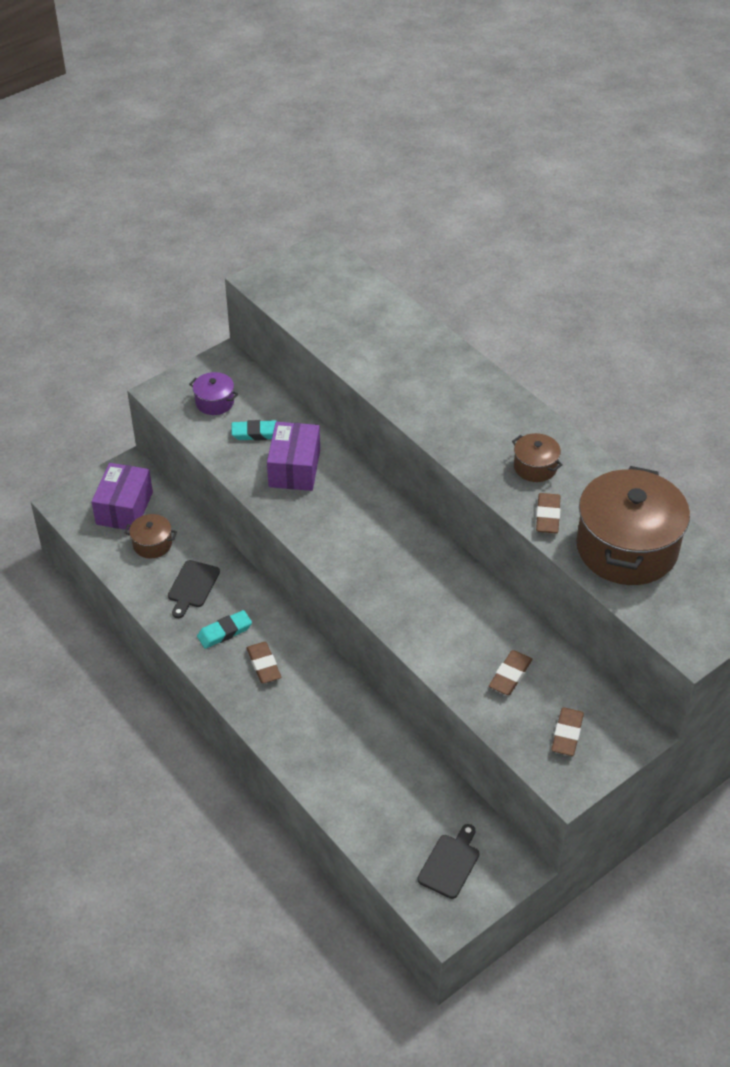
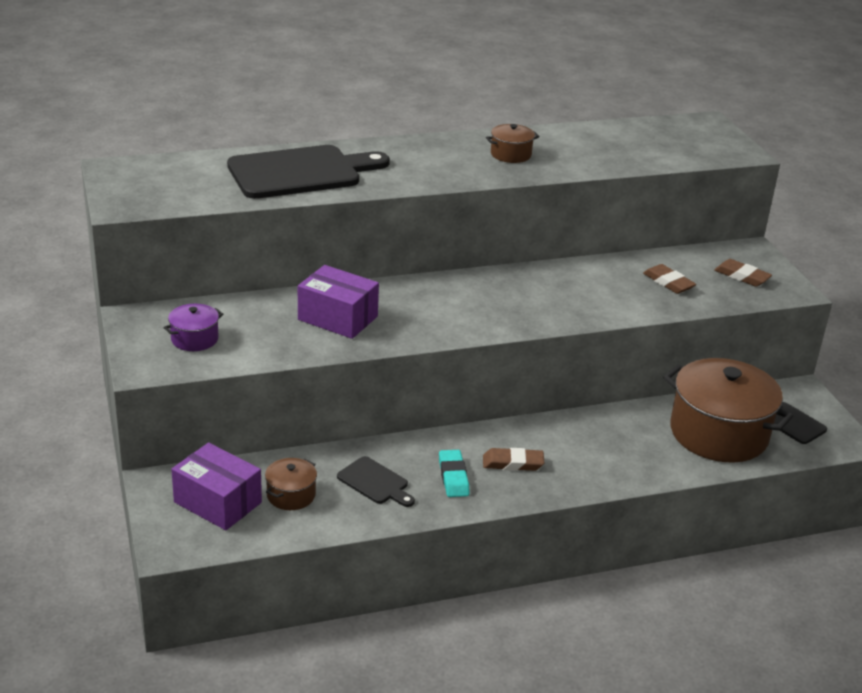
camera: 70 degrees left, 15 degrees down
(257, 433) = (268, 326): turquoise eraser -> none
(390, 349) = (300, 172): none -> black cutting board
(548, 516) = (573, 165): brown eraser -> none
(626, 548) = (628, 147): brown pot -> brown pot (718, 433)

